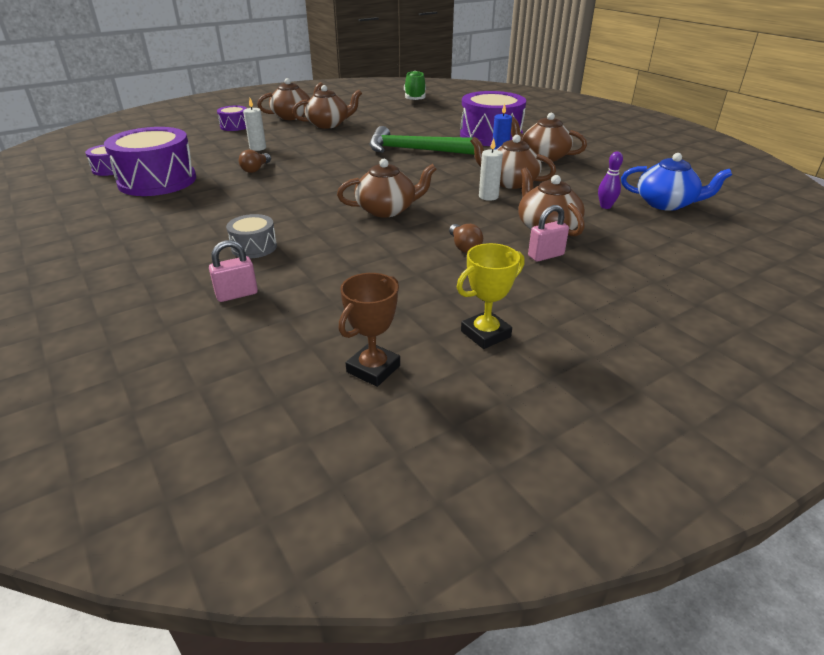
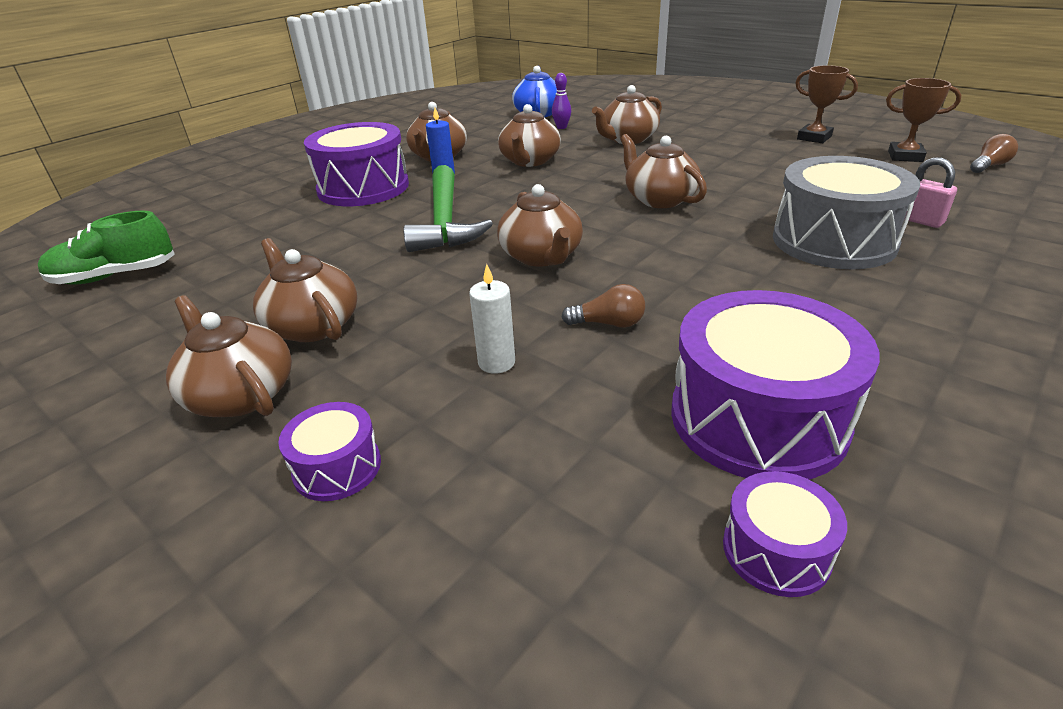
camera: 105 degrees left, 0 degrees up
(254, 247) = (833, 241): grey drum -> grey drum, size x2.06
(340, 166) = (541, 256): none -> brown teapot
(464, 247) = (700, 158): brown light bulb -> brown light bulb (989, 166)
(485, 334) = (814, 138): yellow trophy -> brown trophy
(488, 196) = (578, 164): white candle -> none
(546, 255) = (680, 135): pink padlock -> none

